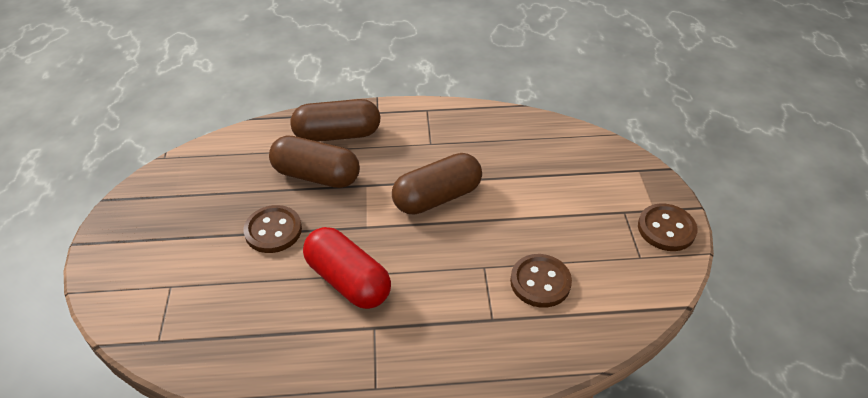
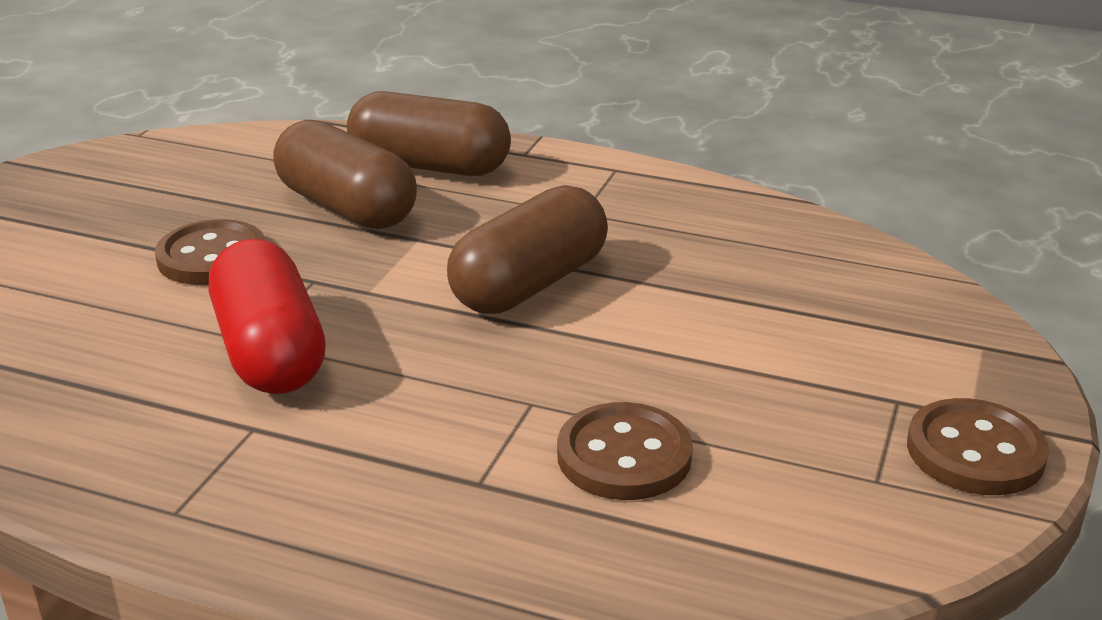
camera: 25 degrees right, 15 degrees down
(437, 197) = (530, 284): brown capsule -> brown capsule turned 45 degrees counterclockwise

